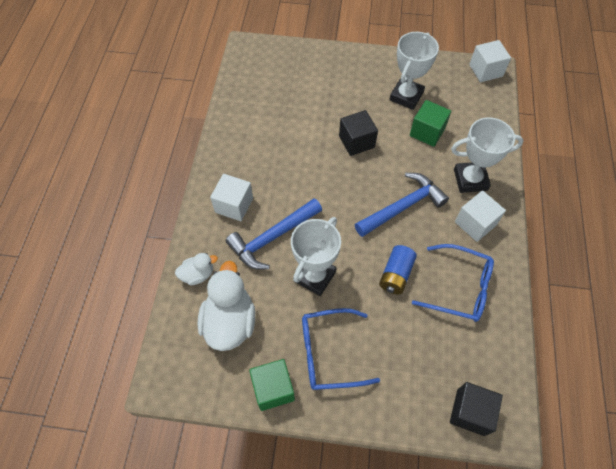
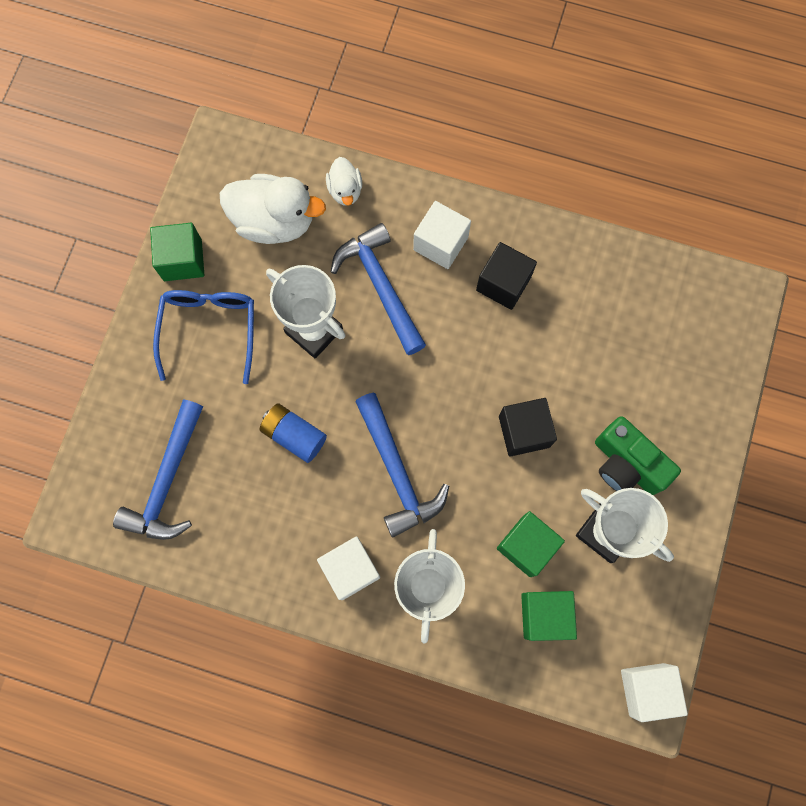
camera: 100 degrees right, 15 degrees up
(363, 91) = (626, 464): none -> green camera
(455, 358) = (167, 481): none -> blue hammer
(459, 288) = (258, 515): blue glasses -> none
(464, 119) = (544, 615): none -> green cube
(470, 412) = (100, 479): black cube -> black cube (503, 283)

